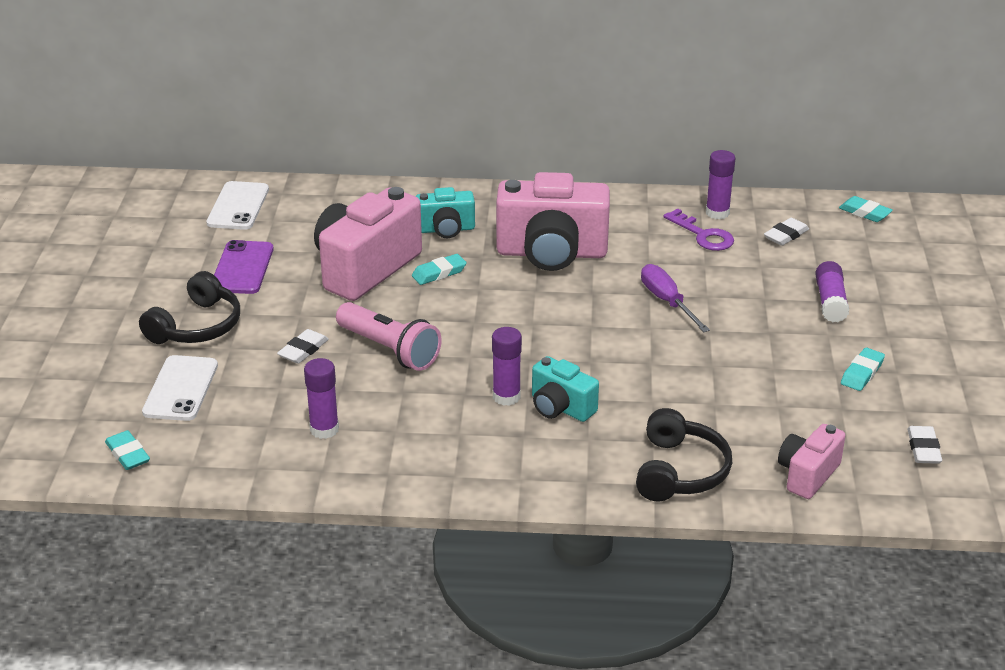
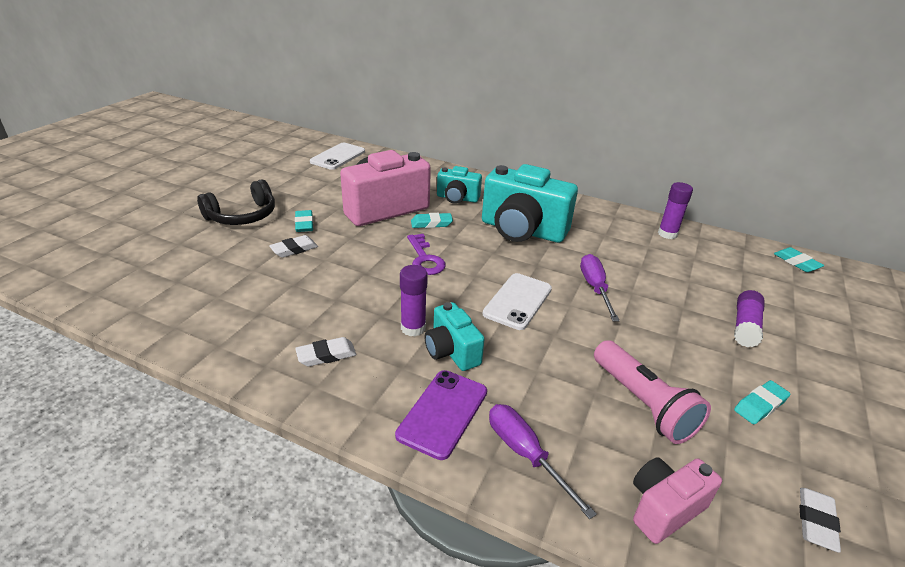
camera: 20 degrees right, 0 degrees up
(128, 454) = (103, 288): turquoise eraser -> turquoise eraser (304, 224)
(181, 389) = (188, 252): white phone -> white phone (517, 301)
(242, 268) = (306, 189): purple phone -> purple phone (443, 413)
(324, 429) = (252, 312): purple glue stick -> none
(389, 350) = (354, 265): pink flashlight -> pink flashlight (643, 403)
(551, 253) = (522, 230): pink camera -> turquoise camera
(679, 471) = (525, 454): black headphones -> purple screwdriver
(703, 235) = (648, 246): purple key -> purple key (424, 259)
(786, 235) = (720, 263): white eraser -> white eraser (326, 355)

